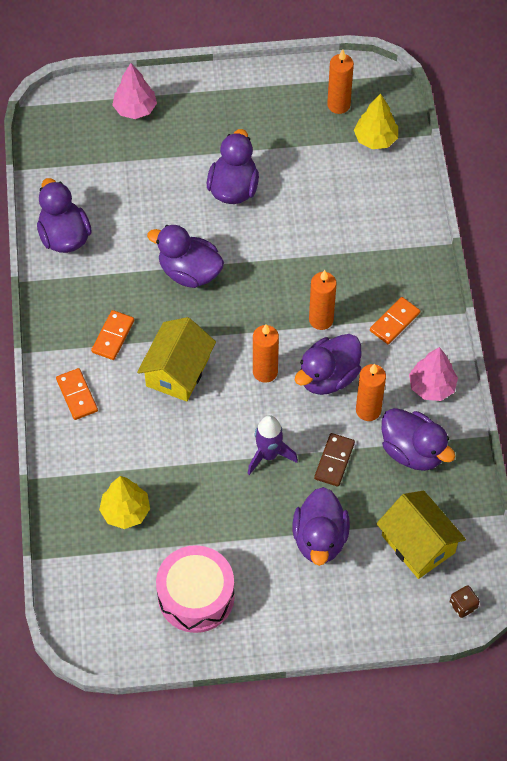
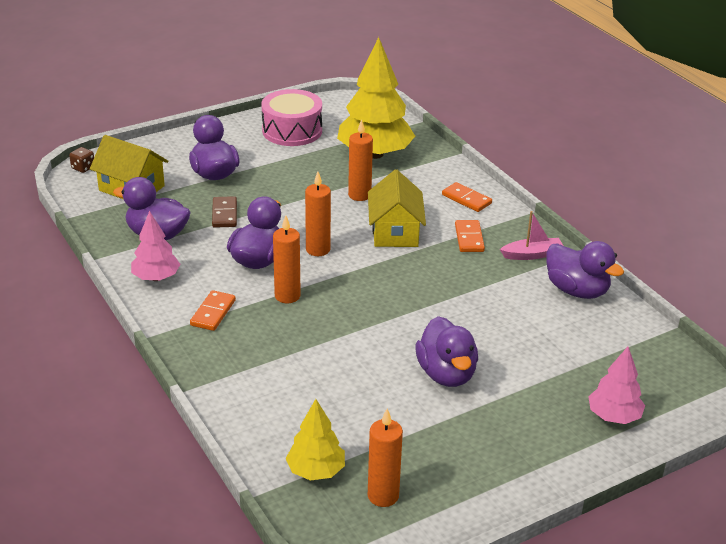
camera: 155 degrees right, 25 degrees down
(70, 293) = (532, 255): none -> pink boat
(125, 511) = (374, 154): yellow tree -> yellow tree, size x1.85
(189, 272) = (437, 296): purple duck -> none
(268, 455) = (282, 205): purple rocket -> none
(368, 410) = (210, 249): orange candle -> orange candle (359, 195)

